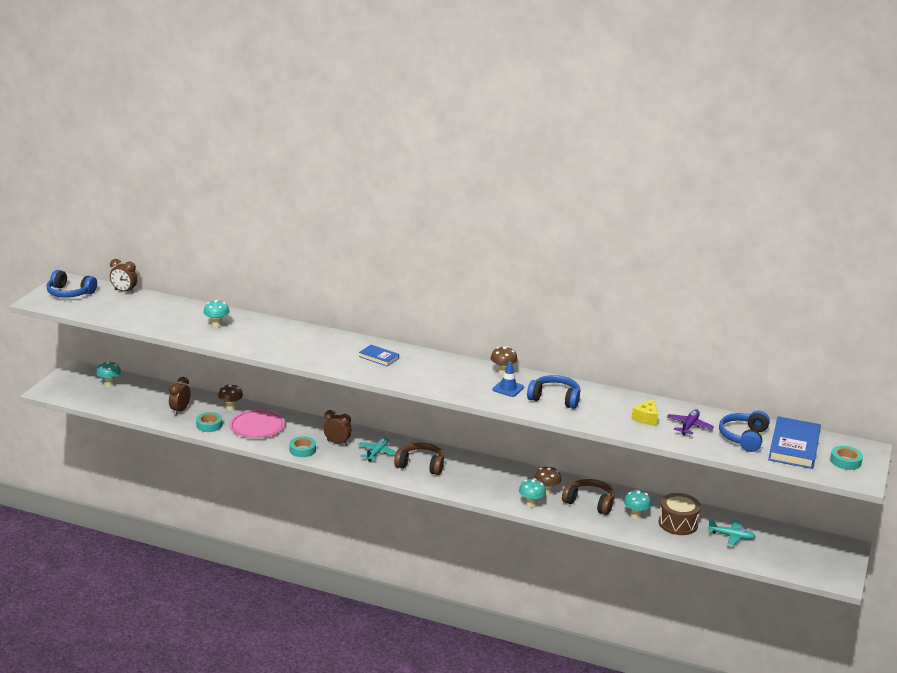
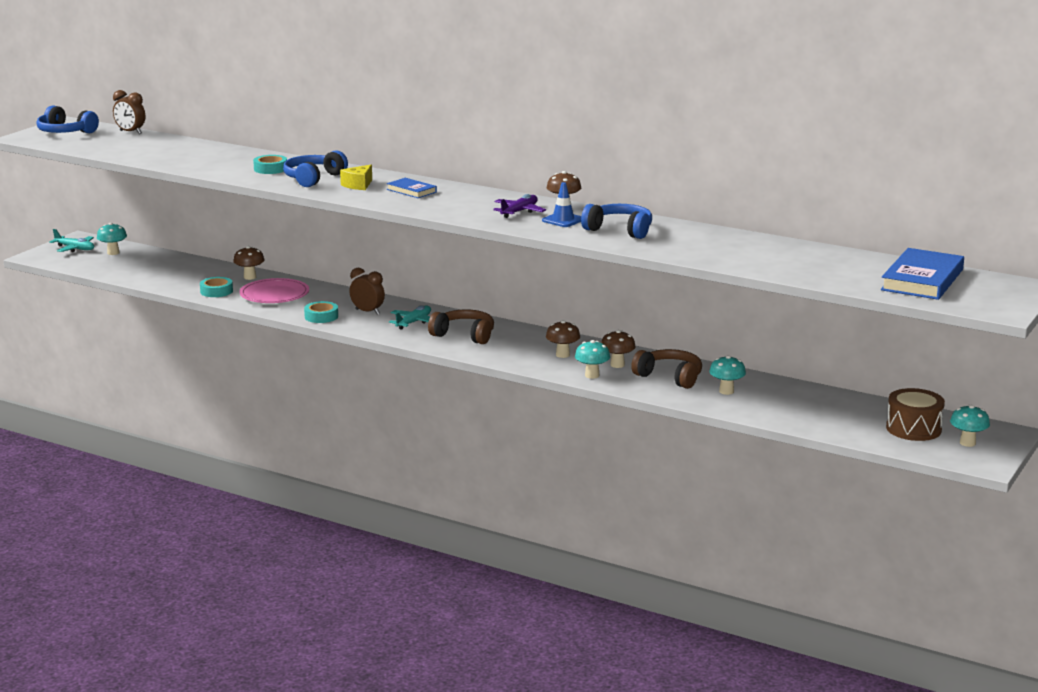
camera: 10 degrees right, 5 degrees down
(180, 410) = (187, 278): brown clock -> none
(217, 325) = (226, 160): turquoise mushroom -> turquoise mushroom (967, 443)
(502, 483) = (562, 355): none -> brown mushroom
(646, 418) = (732, 250): yellow cheese -> yellow cheese (358, 185)
(678, 523) = (781, 401): brown drum -> brown drum (913, 429)
(689, 426) = (787, 258): purple plane -> purple plane (519, 212)
(731, 536) = (849, 416): turquoise plane -> turquoise plane (75, 248)
(744, 437) = (856, 270): blue headphones -> blue headphones (313, 178)
(845, 461) = (988, 295): turquoise tape -> turquoise tape (270, 169)

